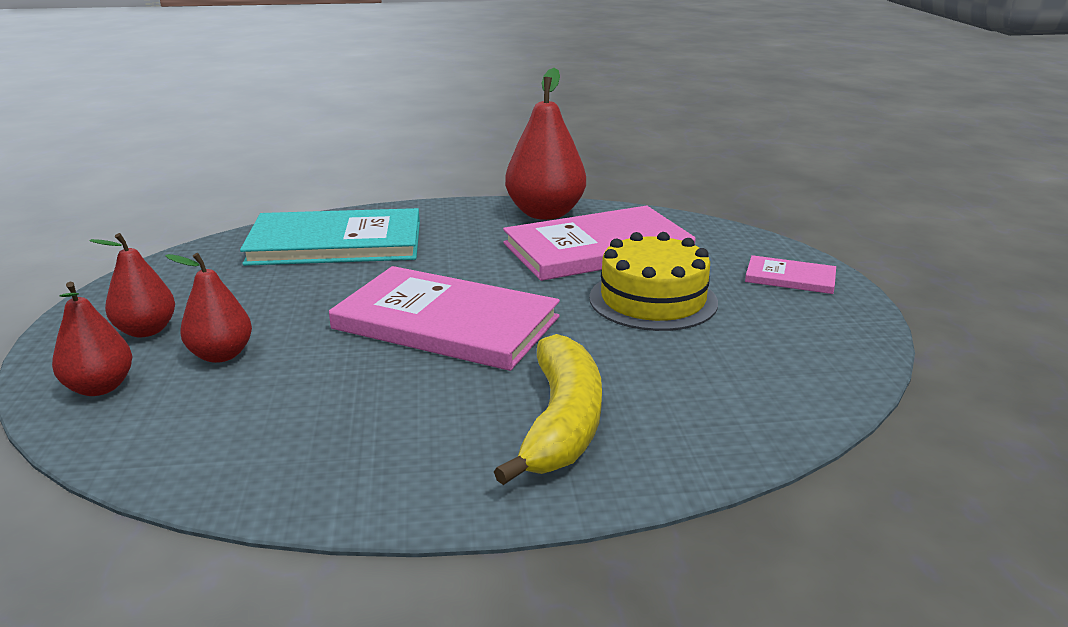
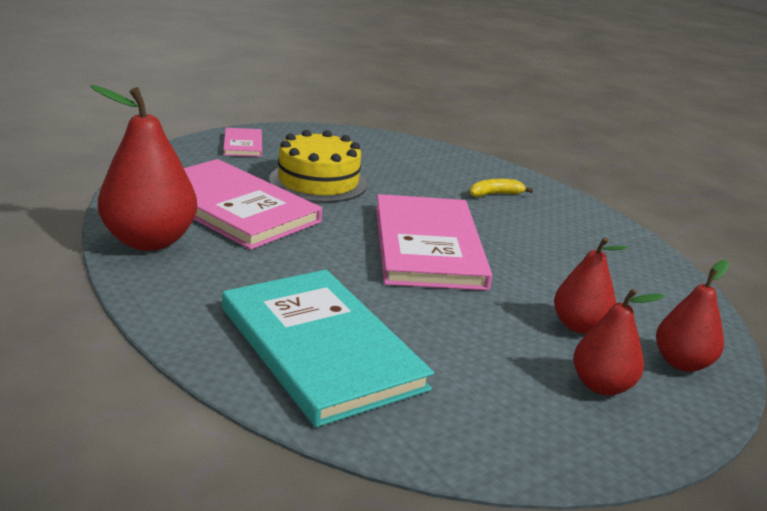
camera: 120 degrees left, 0 degrees up
(561, 423) = (495, 194): yellow banana -> yellow banana, size x0.48

